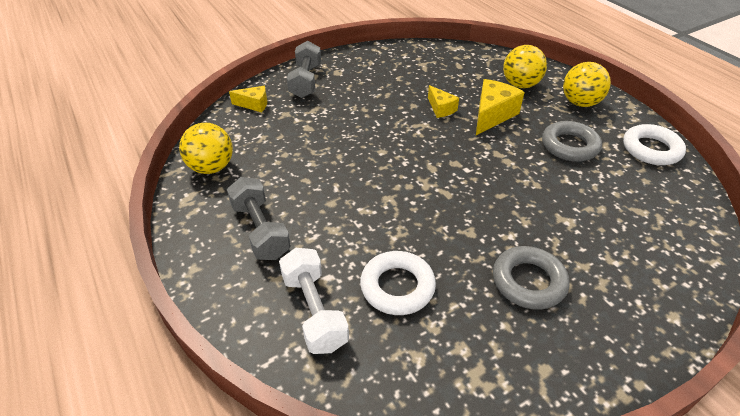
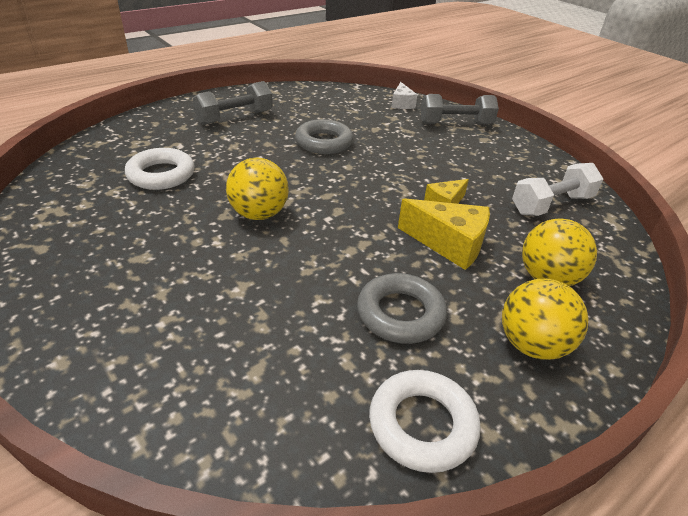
camera: 80 degrees right, 5 degrees down
(211, 167) = (308, 95): yellow ball -> yellow ball (259, 214)
(254, 104) = (401, 104): yellow cheese -> white cheese
(314, 311) = (147, 141): white dumbbell -> white dumbbell (551, 204)
(528, 281) = (148, 248): grey ring -> grey ring (324, 142)

